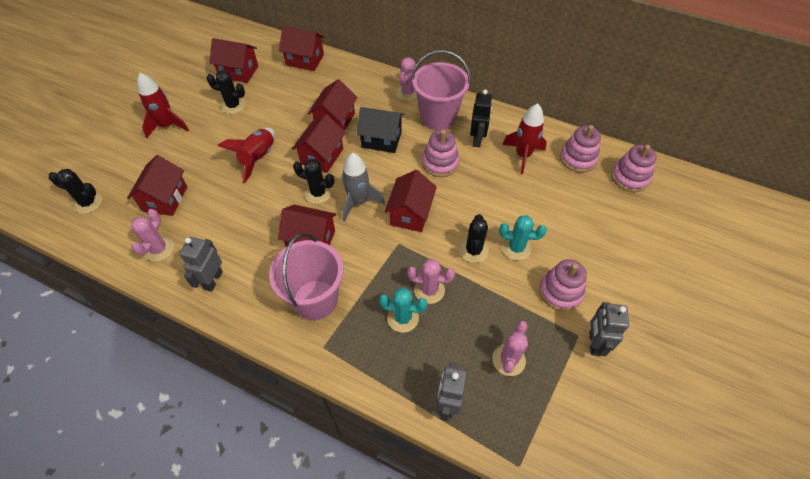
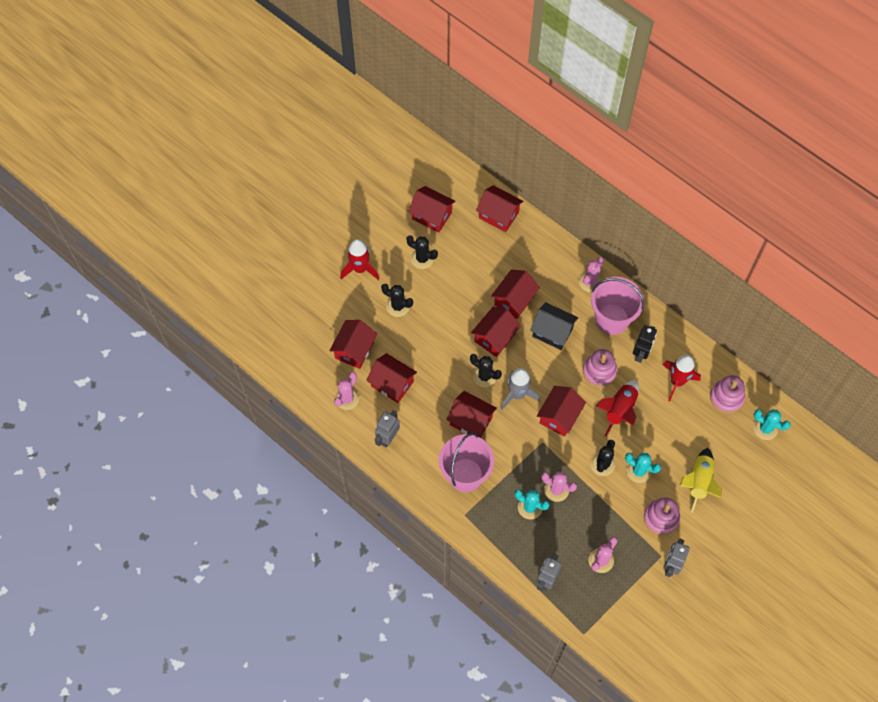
camera: 15 degrees right, 10 degrees up
(88, 203) = (290, 338): black cactus -> black cactus (398, 306)
(212, 222) = (392, 384): none -> red house
(258, 158) = (438, 326): red rocket -> red rocket (620, 410)
(585, 244) = (699, 482): none -> yellow rocket
(630, 177) = (765, 428): pink stacking toy -> turquoise cactus

